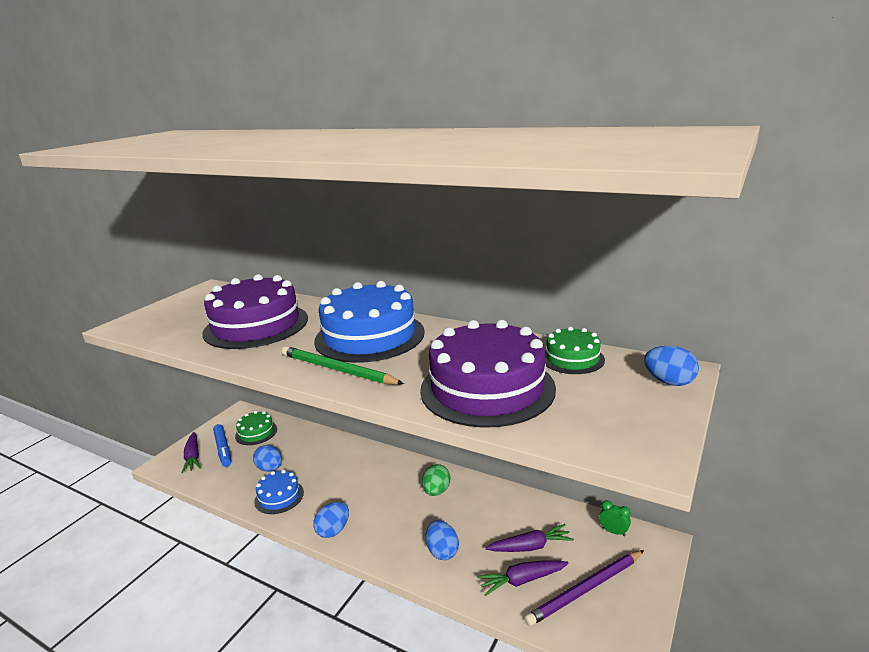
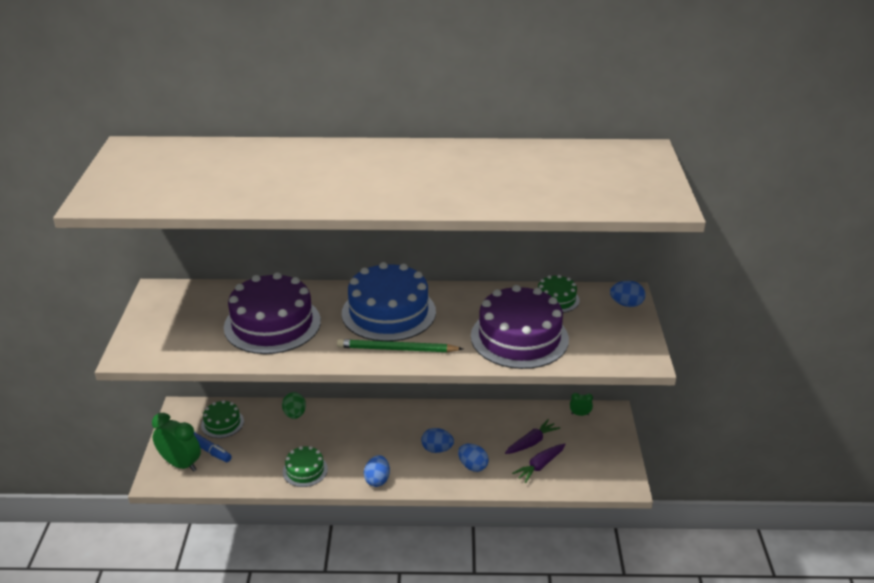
camera: 30 degrees left, 10 degrees up
(193, 457) = (181, 464): purple carrot -> green clock
(270, 469) = (272, 451): blue egg -> blue egg (437, 449)
(279, 496) = (305, 470): blue cake -> green cake
(436, 491) = (435, 424): green egg -> green egg (295, 414)
(586, 589) = (582, 457): purple pencil -> none

